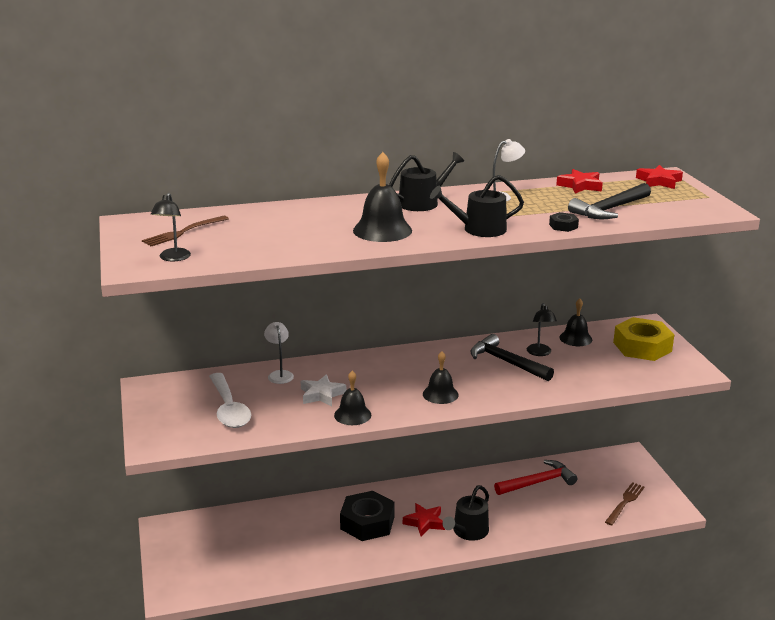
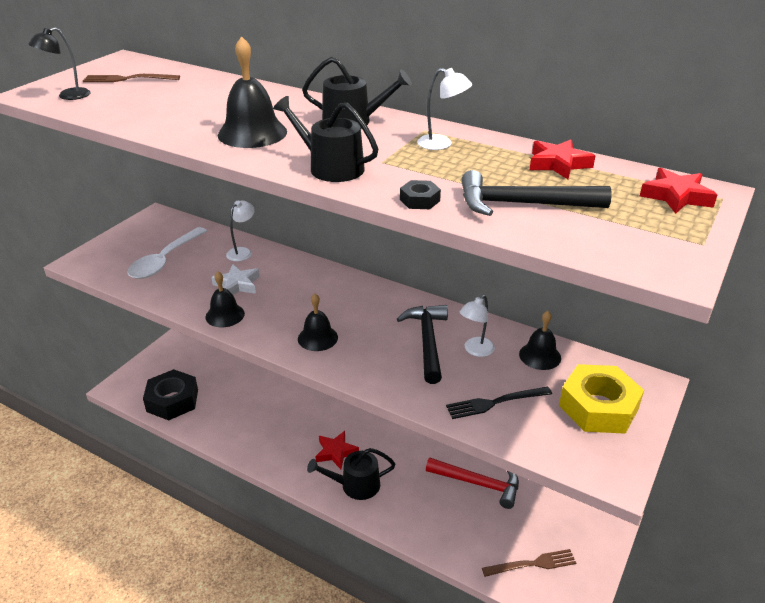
camera: 45 degrees right, 10 degrees up
(367, 523) = (297, 422): black nut -> black nut (172, 400)
(540, 353) = (475, 350): black lamp -> white lamp
(594, 372) = (494, 403): none -> black fork

